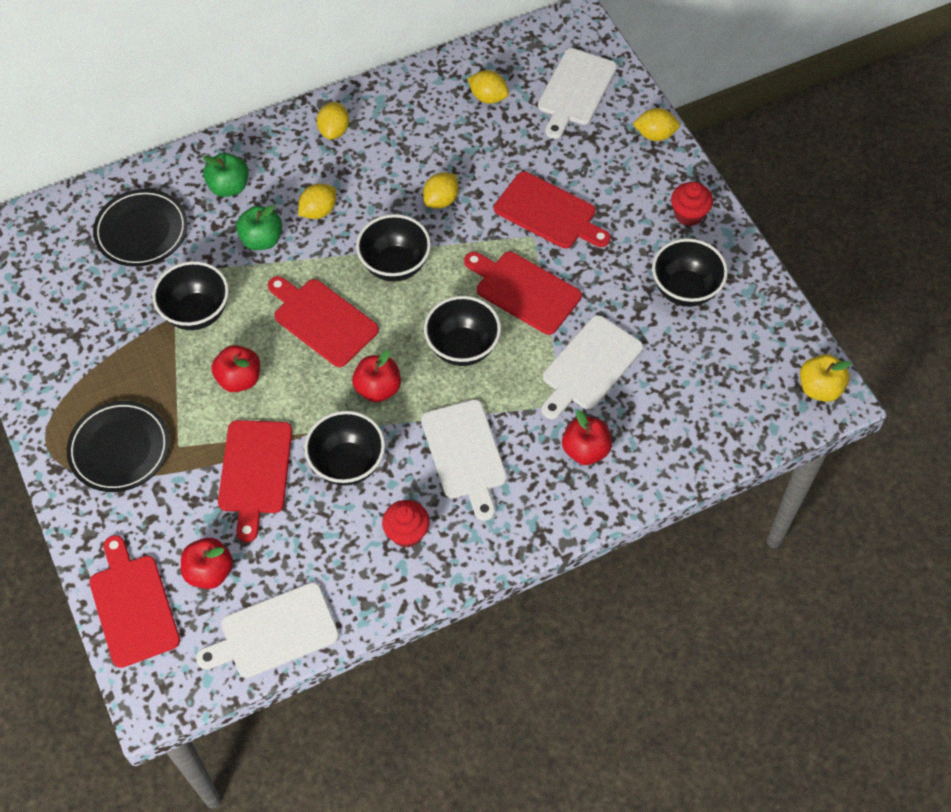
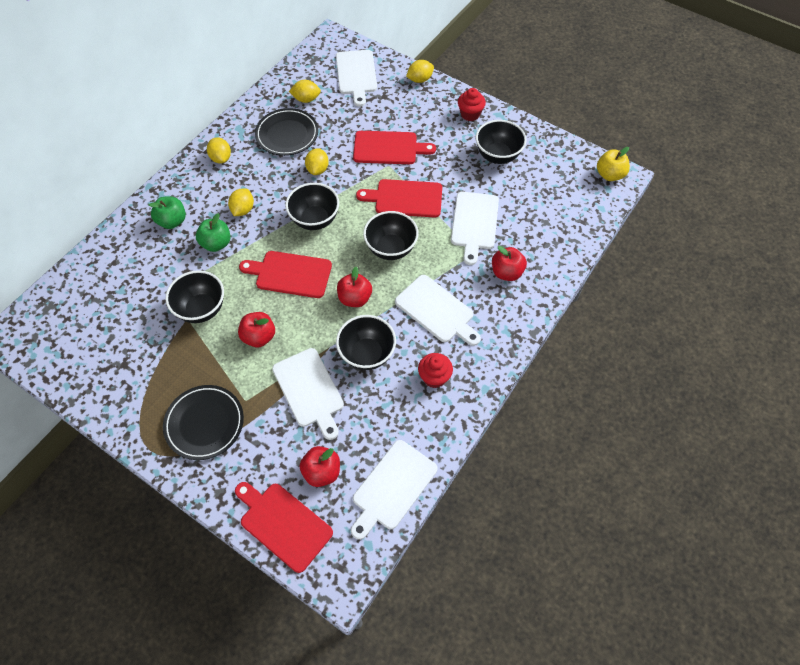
camera: 30 degrees left, 0 degrees up
(142, 231) = (128, 275): black plate -> black plate (287, 135)
(255, 472) = (309, 390): red cutting board -> white cutting board

